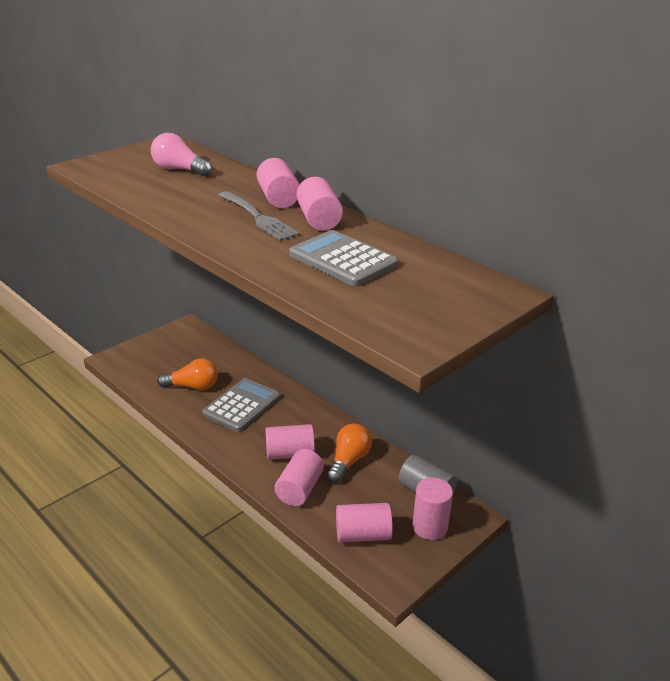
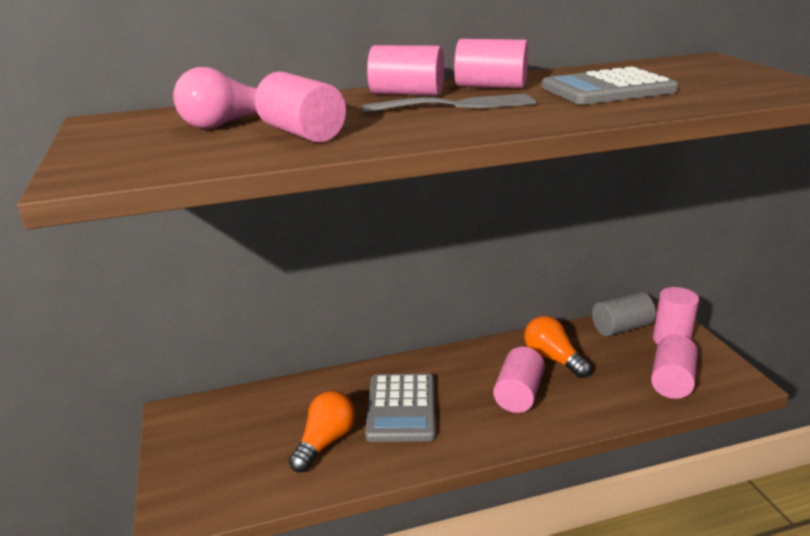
camera: 60 degrees left, 5 degrees down
(241, 405) = (401, 408): grey calculator -> grey calculator turned 150 degrees counterclockwise
(299, 489) = (584, 404): pink cylinder -> pink cylinder (302, 133)

